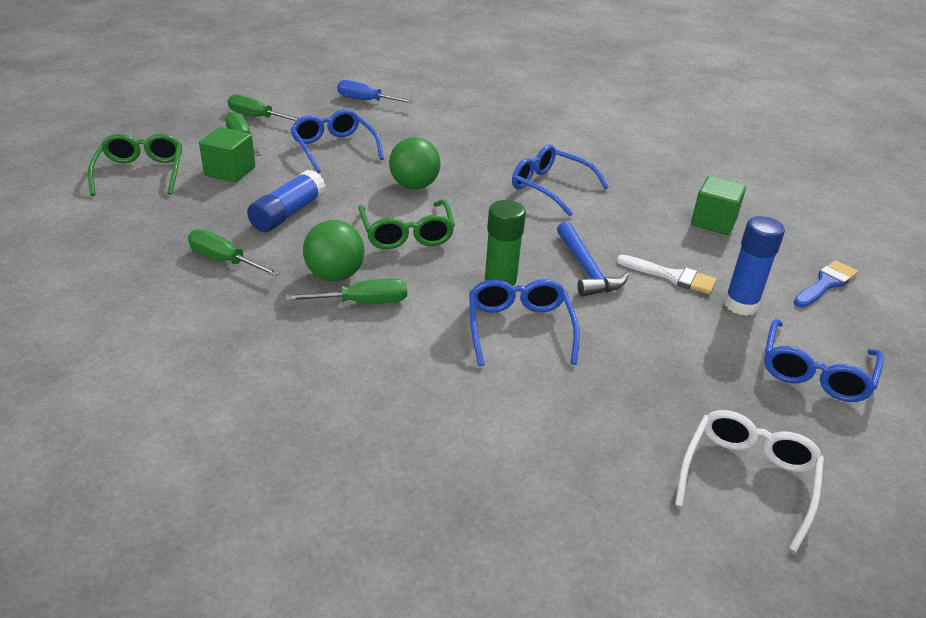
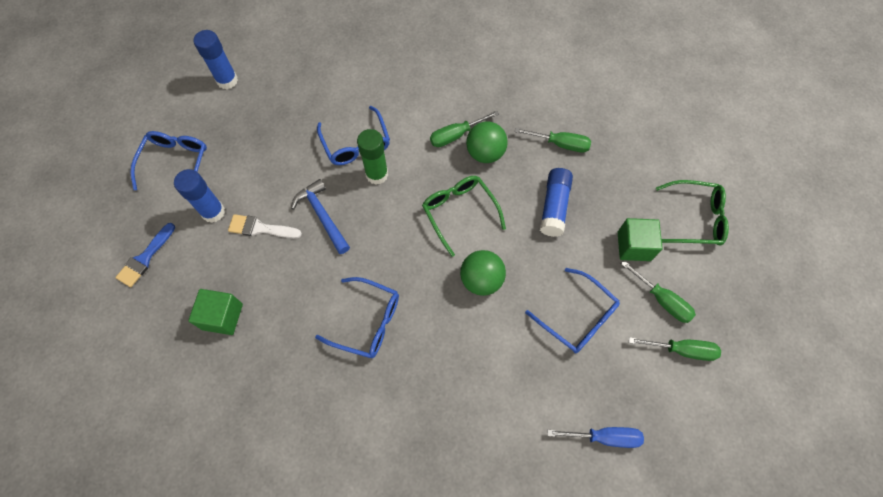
camera: 165 degrees right, 30 degrees up
(141, 173) = (694, 218): green glasses -> green glasses turned 60 degrees counterclockwise
(747, 479) = (227, 81): white glasses -> blue glue stick

